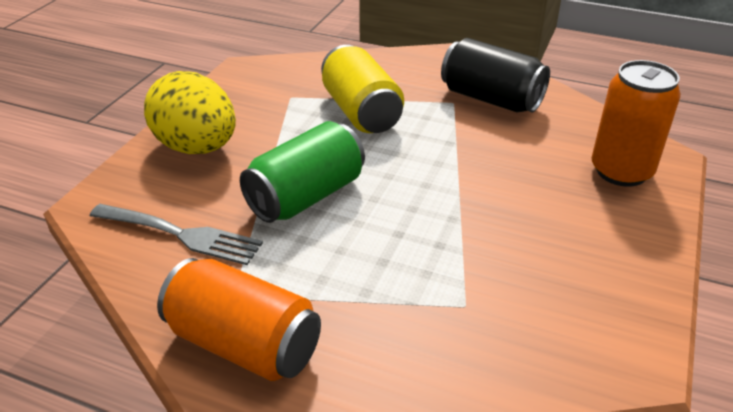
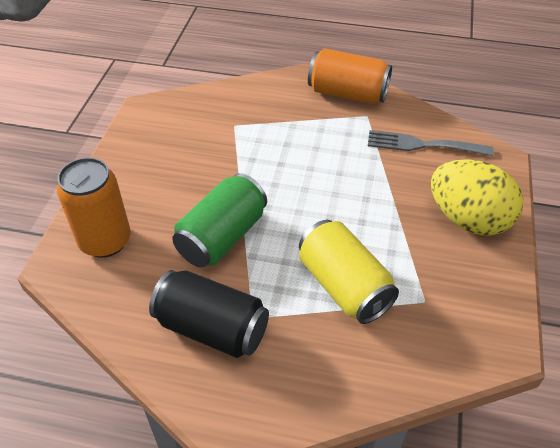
camera: 170 degrees right, 10 degrees up
(306, 196) = (355, 184): green can -> green can (222, 237)

